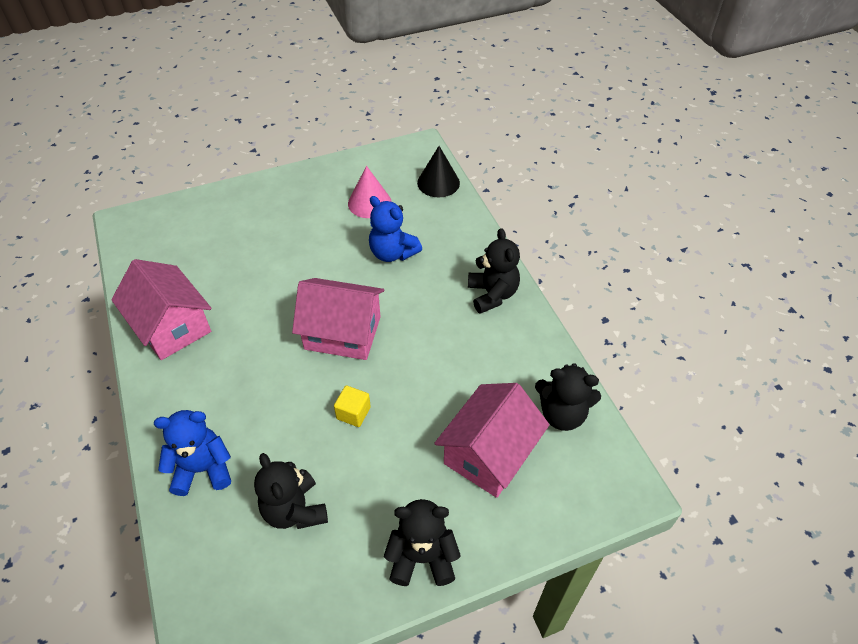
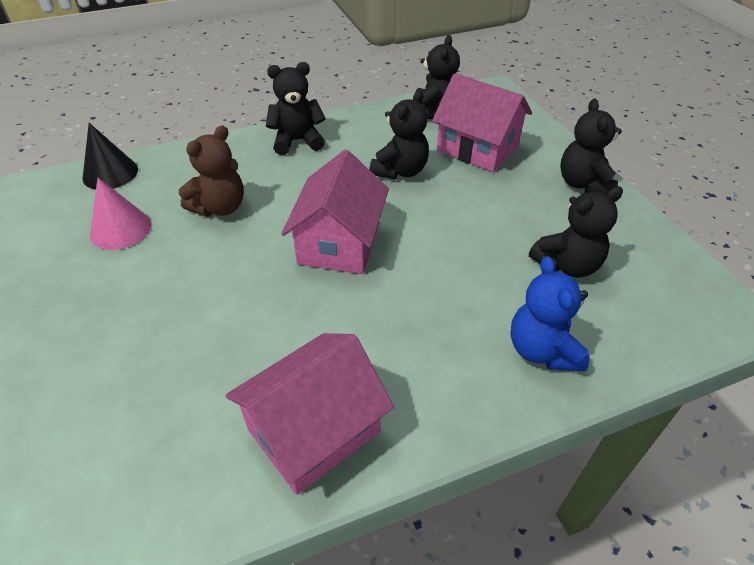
camera: 90 degrees left, 5 degrees down
(353, 413) = (447, 229): yellow cube -> none
(392, 253) = (220, 207): blue teddy bear -> brown teddy bear
(444, 378) = (400, 171): none -> black teddy bear

